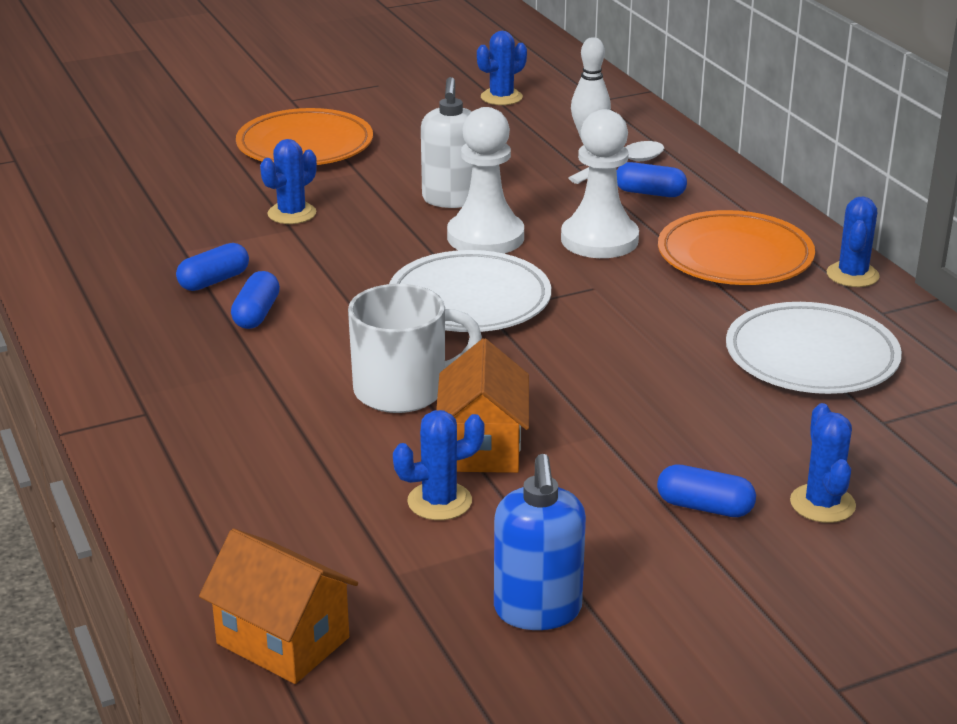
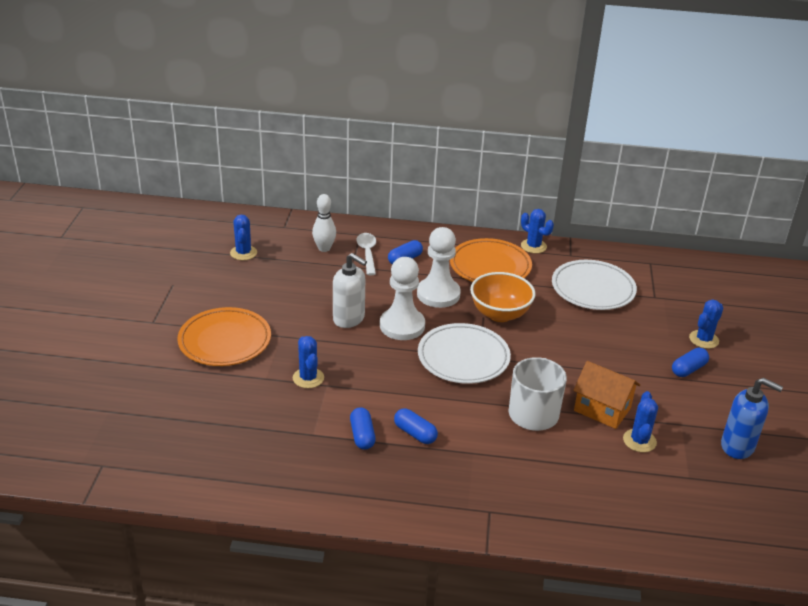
camera: 60 degrees left, 5 degrees up
(283, 640) = (722, 532): orange house -> none
(618, 298) = (500, 314): none -> orange bowl
(822, 504) = (704, 339): blue cactus -> blue cactus turned 75 degrees counterclockwise

